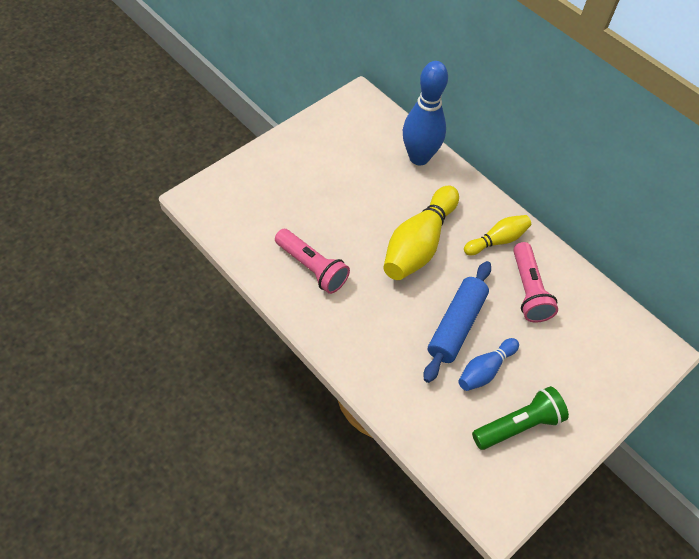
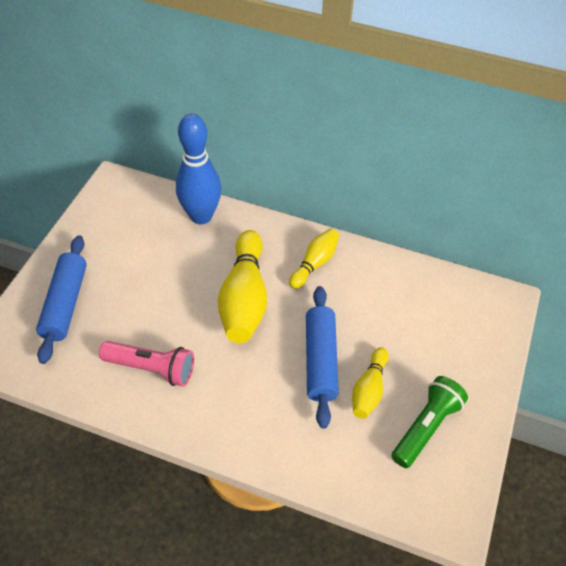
camera: 25 degrees left, 5 degrees down
(270, 185) = (65, 304): none -> blue rolling pin
(485, 370) = (369, 390): blue bowling pin -> yellow bowling pin
(528, 290) = (367, 297): pink flashlight -> none

